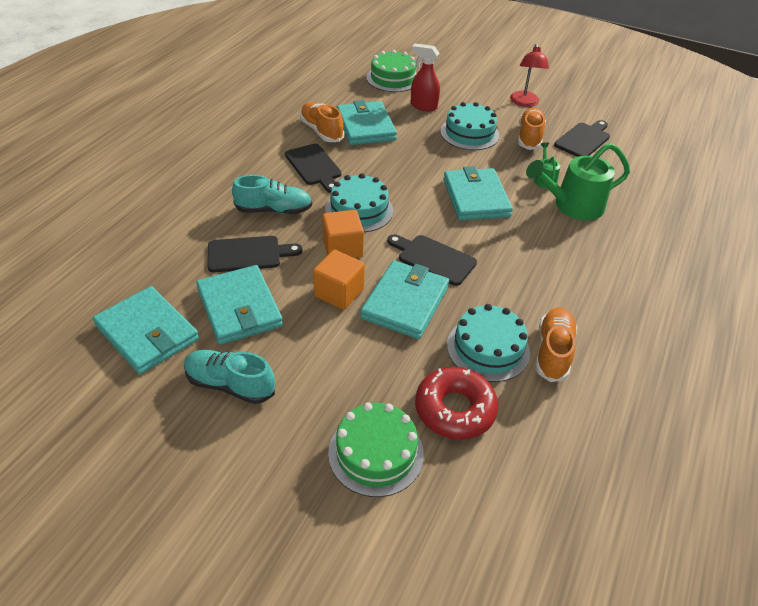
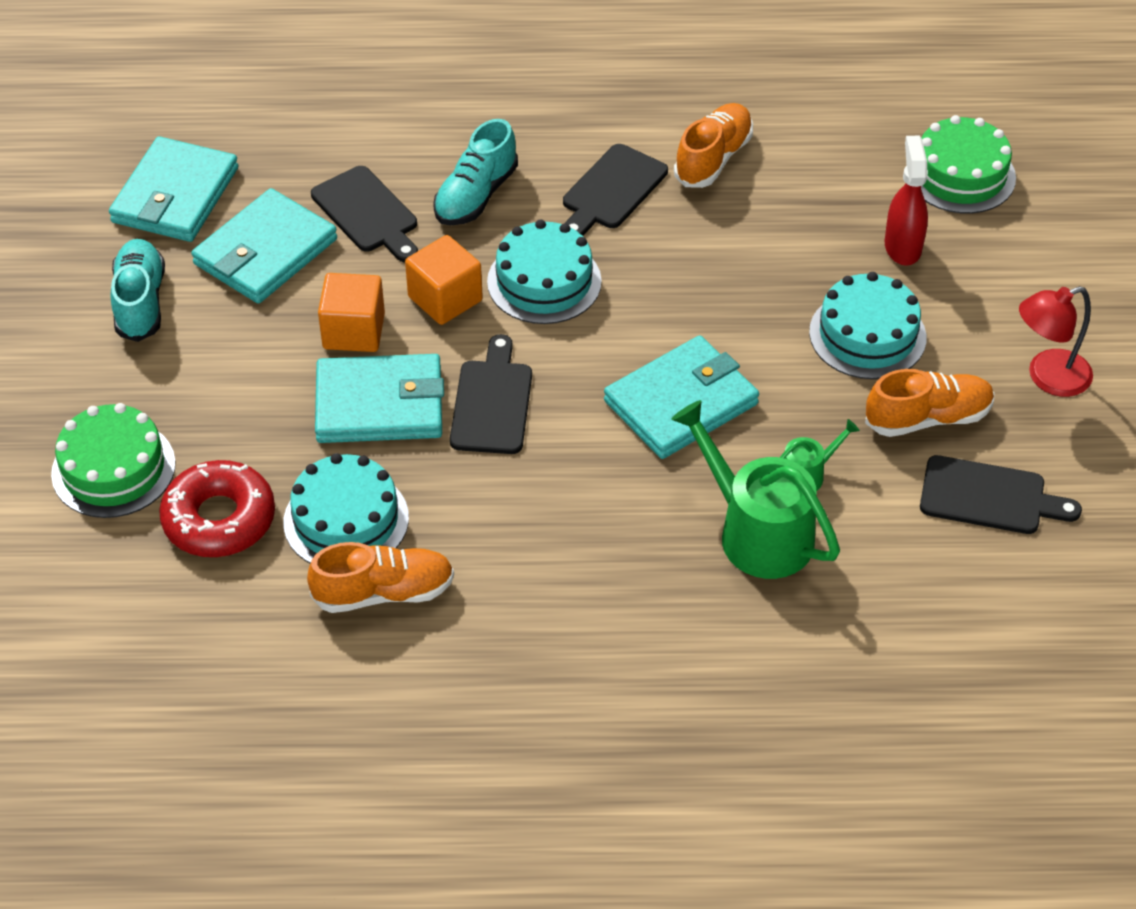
camera: 65 degrees right, 5 degrees up
(274, 210) = (476, 195): turquoise shoe -> turquoise shoe turned 60 degrees clockwise
(365, 126) = (772, 202): turquoise wallet -> none

